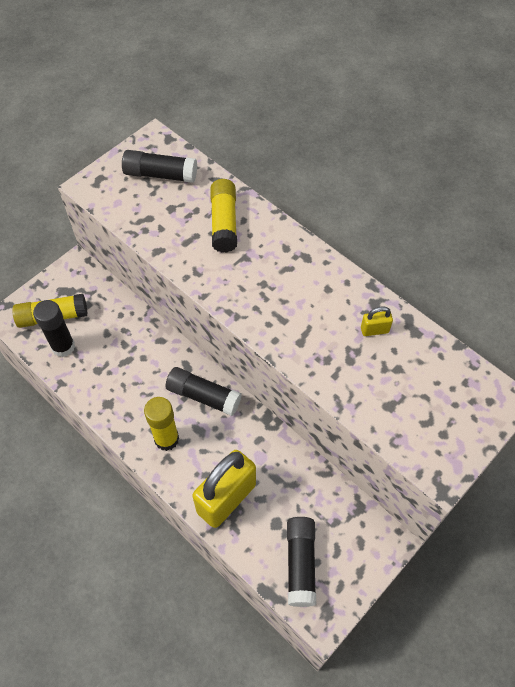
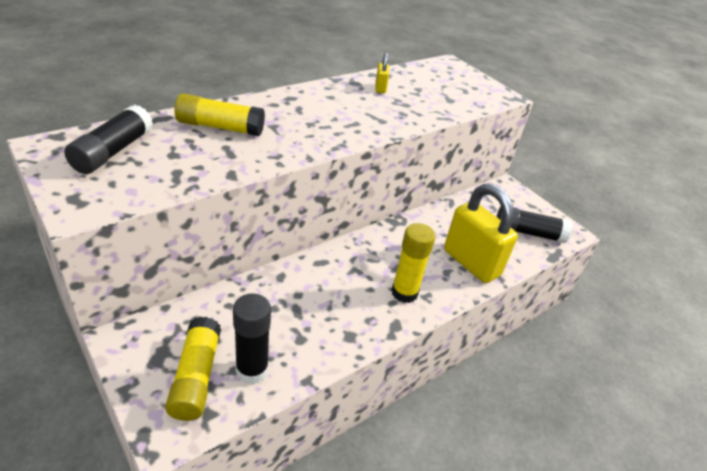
camera: 85 degrees left, 20 degrees down
(203, 396) = (361, 256): black glue stick -> none

